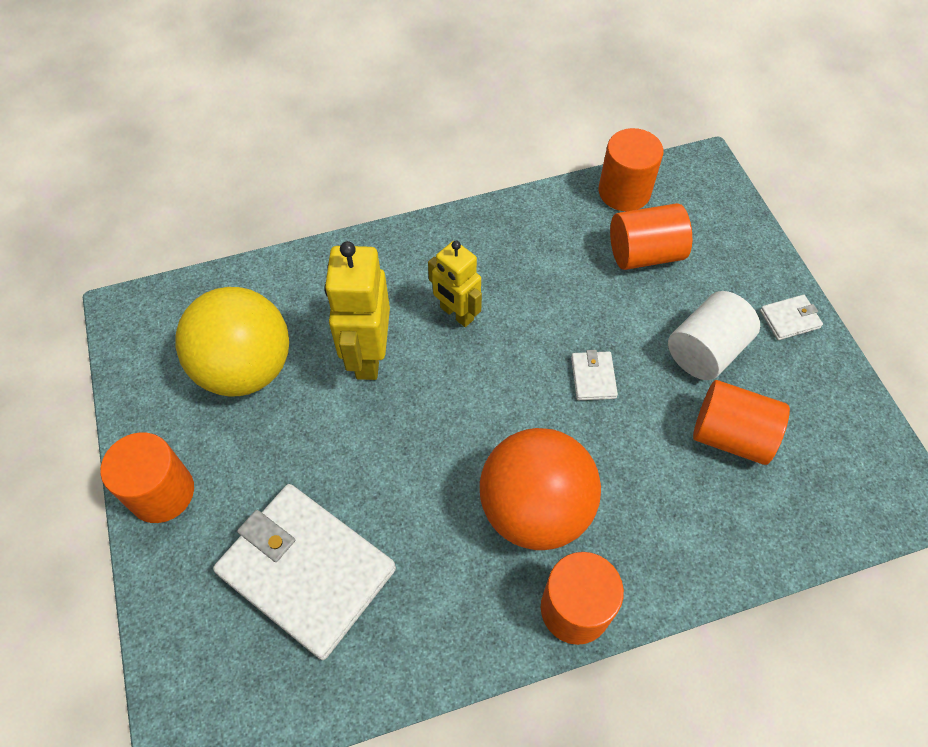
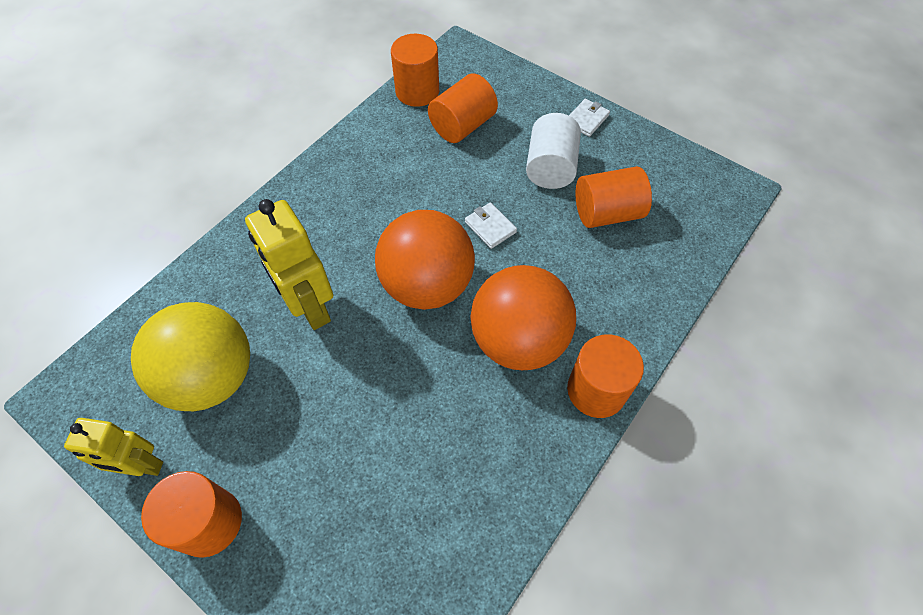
camera: 35 degrees left, 0 degrees up
(307, 571) = (383, 499): white wallet -> none
(456, 314) = (358, 238): yellow robot -> yellow robot (142, 466)
(488, 399) = (427, 285): none -> orange ball

